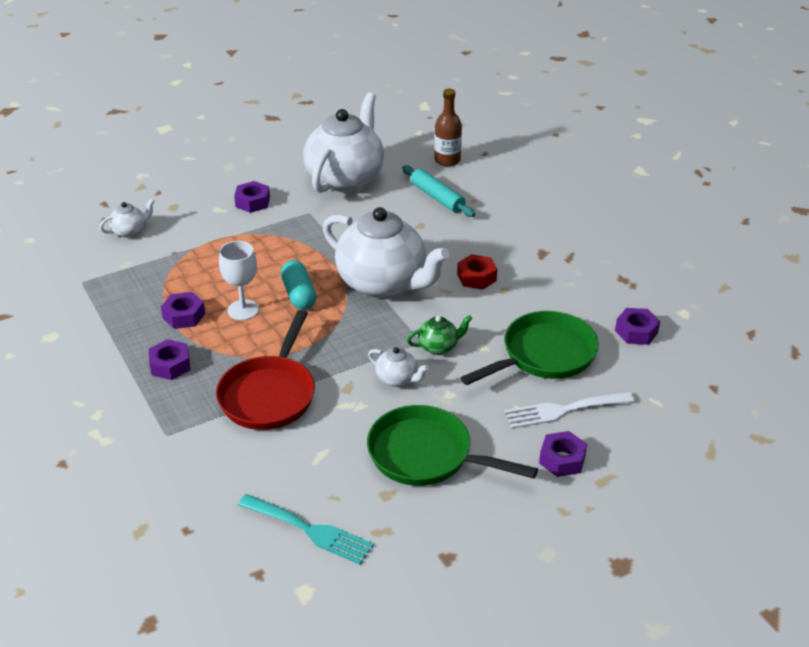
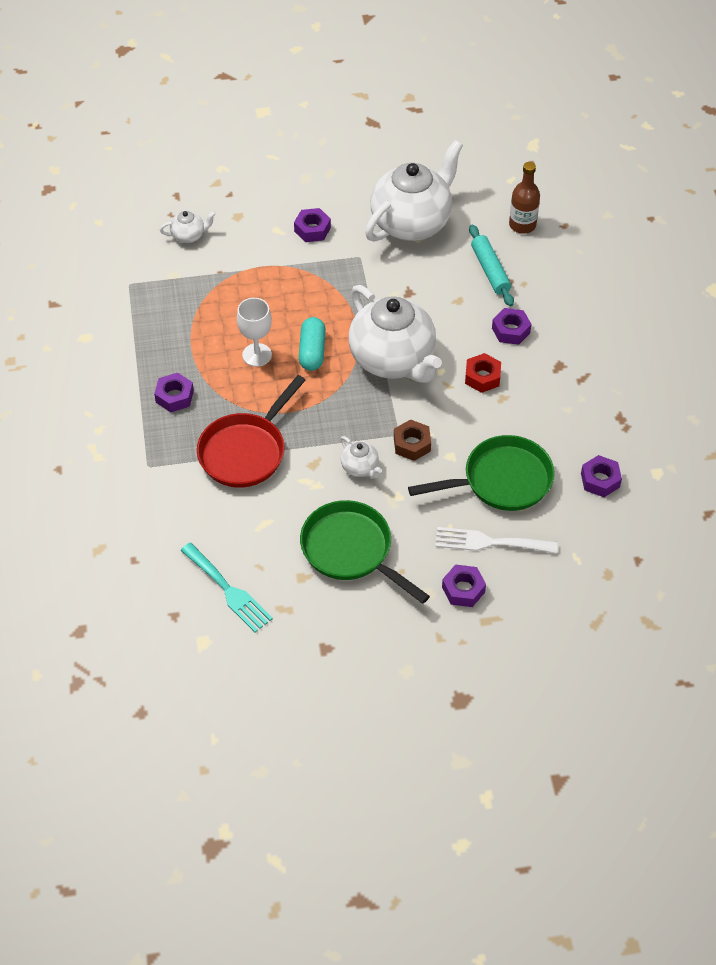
camera: 20 degrees right, 15 degrees up
(184, 316) = (204, 347): purple nut -> purple nut (511, 330)
(439, 346) = (412, 444): green teapot -> brown nut

